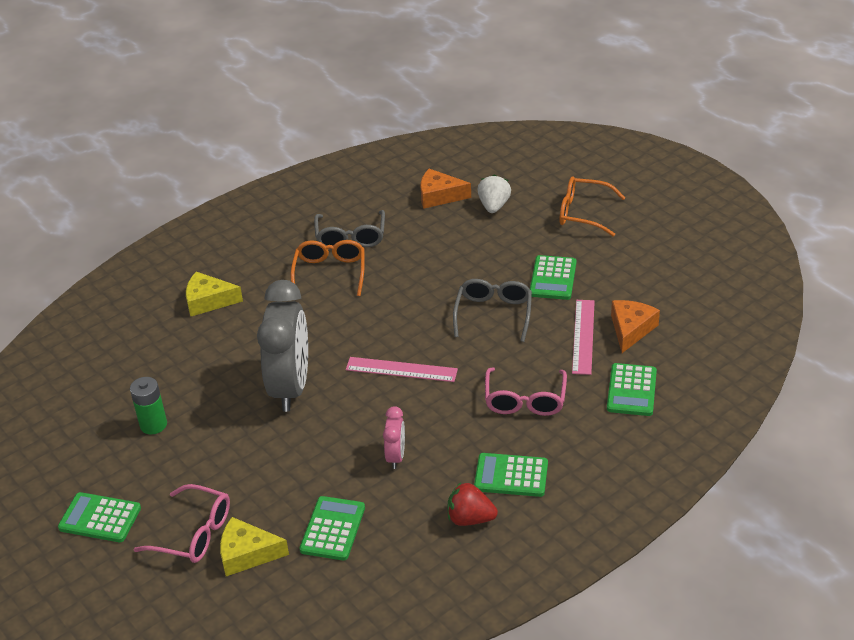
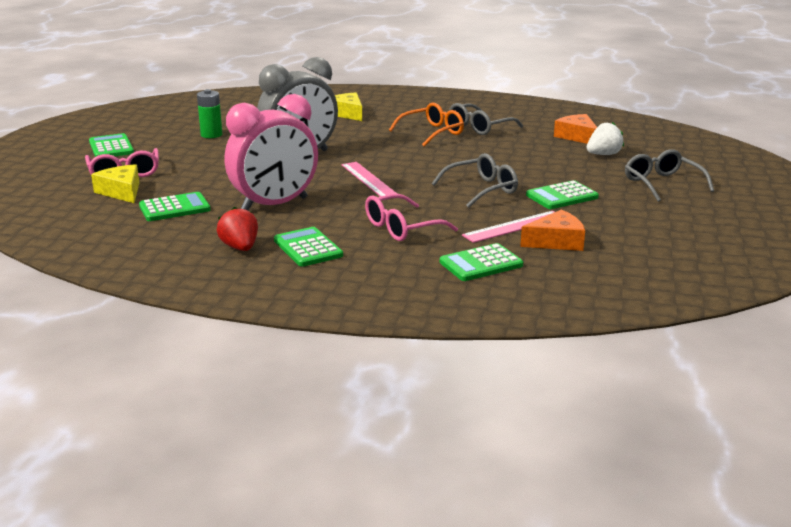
camera: 50 degrees right, 15 degrees down
(396, 456) = (275, 205): pink clock -> pink clock, size x2.18
(583, 213) = (662, 184): orange glasses -> grey glasses

